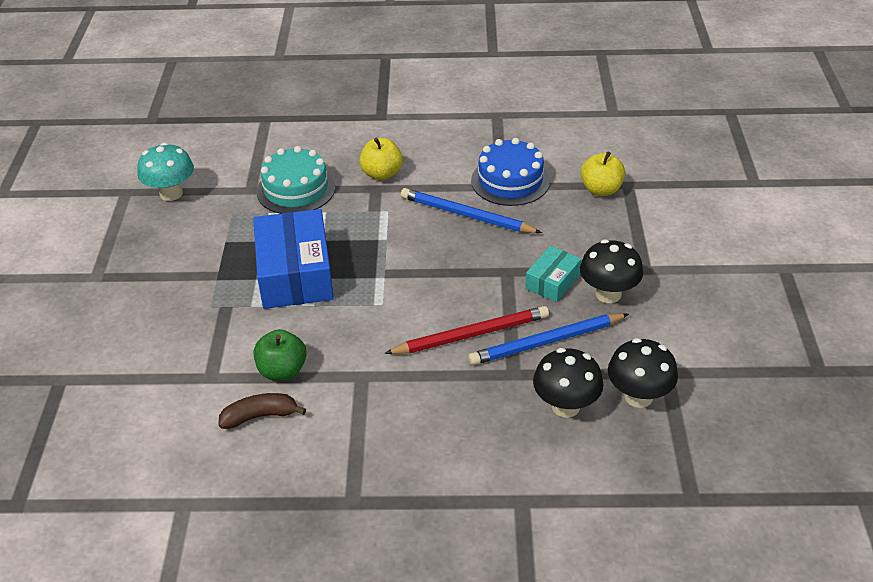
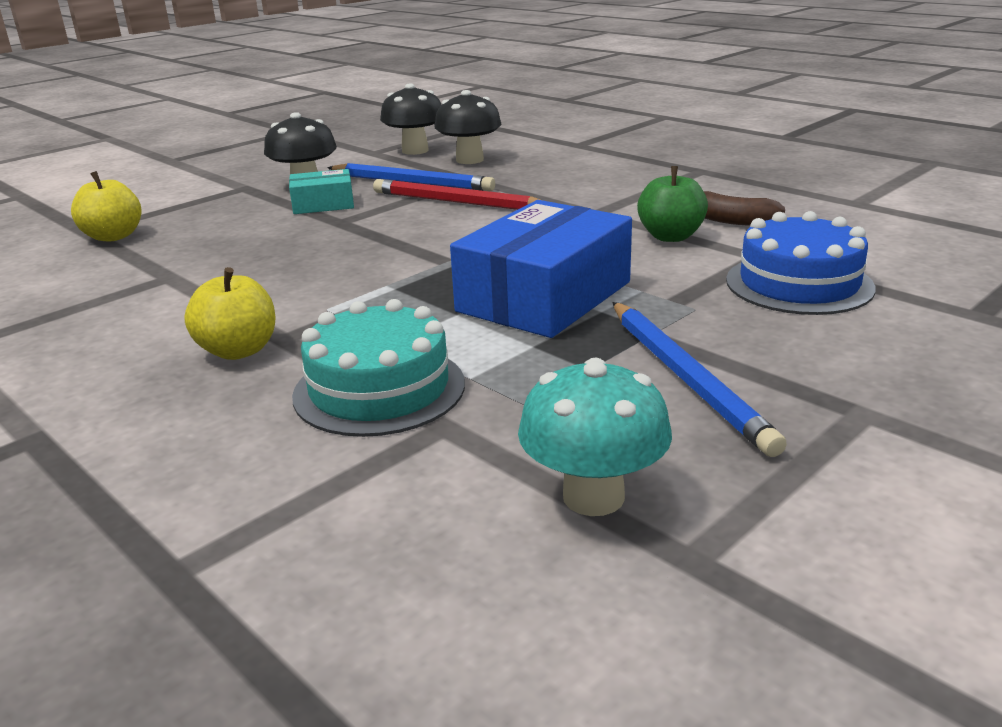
camera: 135 degrees left, 15 degrees down
(467, 215) = (265, 269): blue pencil -> blue pencil (685, 377)
(510, 181) = (150, 277): blue cake -> blue cake (799, 284)

